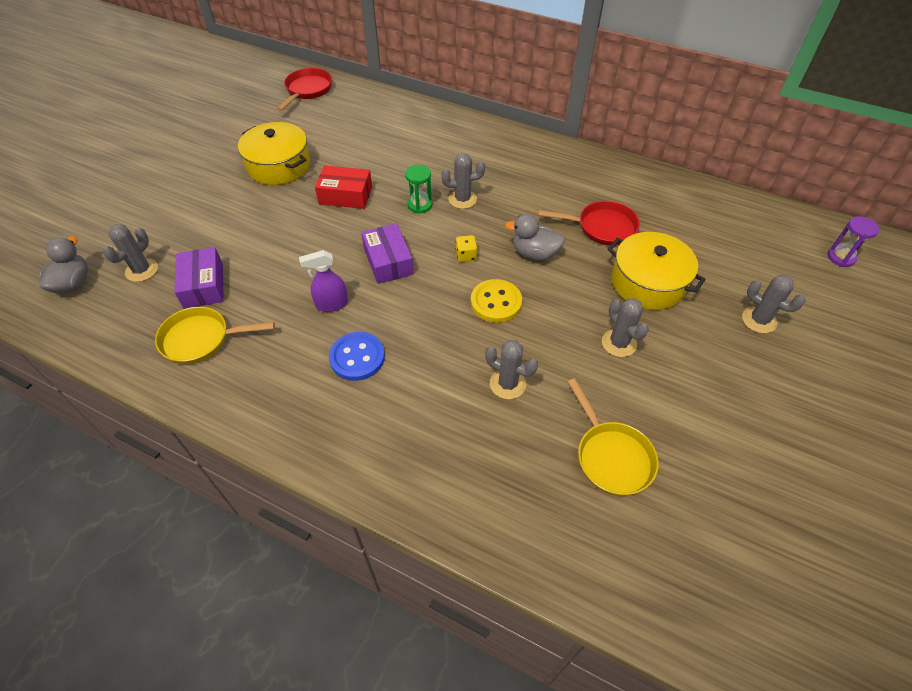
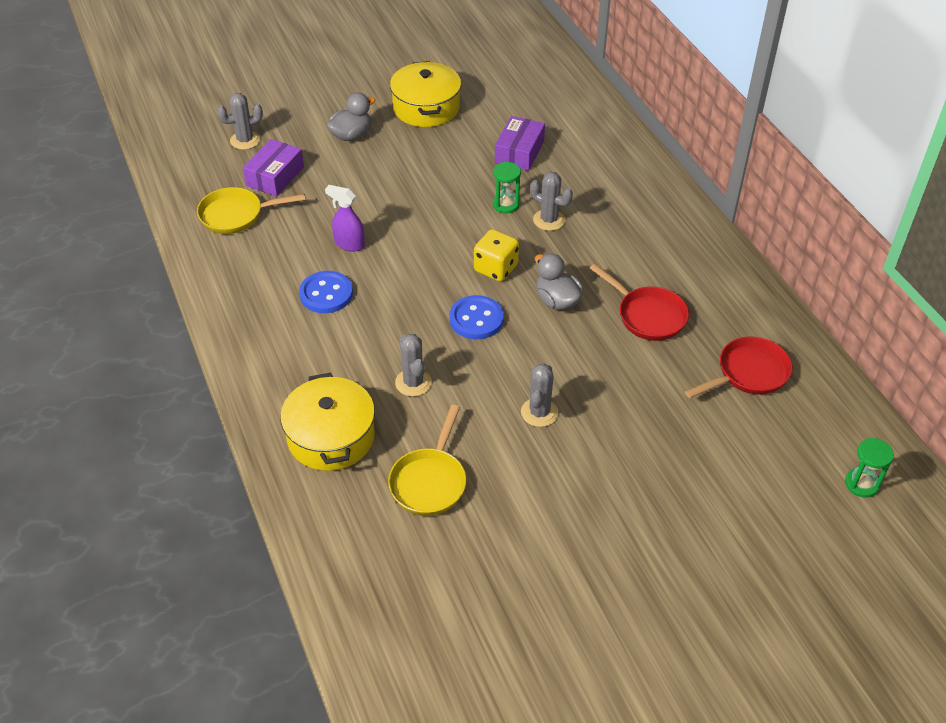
camera: 40 degrees right, 5 degrees down
(73, 283) = (193, 125): grey duck -> grey duck (351, 135)
(201, 339) = (236, 215): yellow pan -> yellow pan turned 45 degrees counterclockwise
(307, 90) = (523, 48): red pan -> red pan (748, 373)
(345, 195) = (453, 162): red box -> none
(388, 261) = (427, 236): purple box -> purple box (519, 152)
(466, 255) = (496, 268): yellow dice -> yellow dice, size x1.69
(496, 302) = (476, 319): yellow button -> blue button
(648, 283) = (629, 384): yellow pot -> yellow pot (331, 436)
(759, 320) = (693, 477): grey cactus -> none
(841, 257) = (861, 484): purple hourglass -> green hourglass

